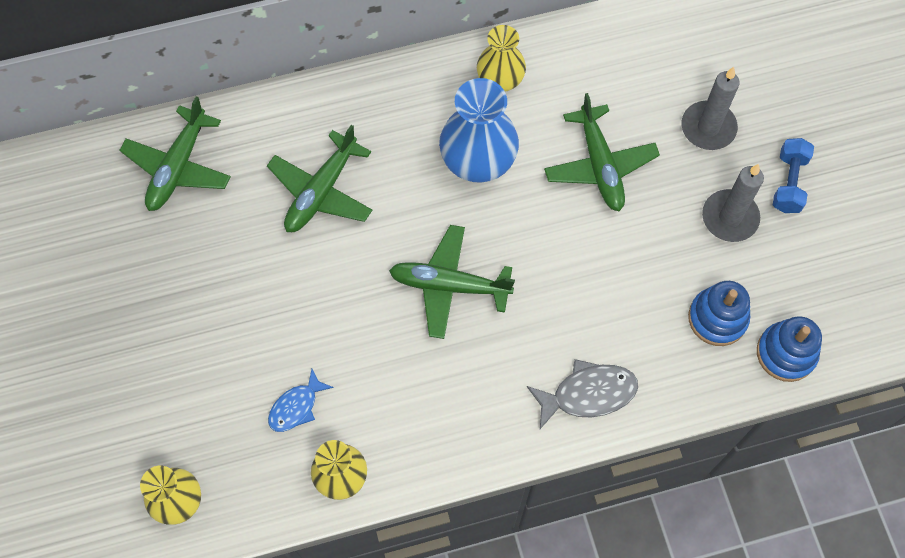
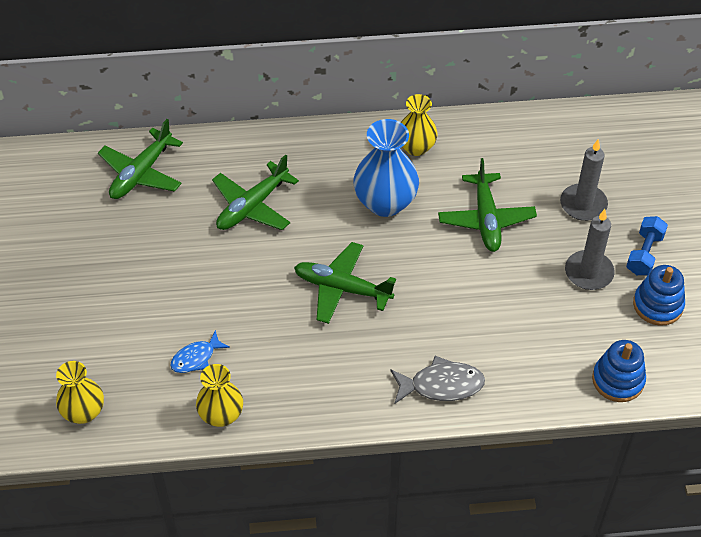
camera: 10 degrees right, 15 degrees down
(717, 318) = (563, 345): blue stacking toy -> blue stacking toy (658, 305)

